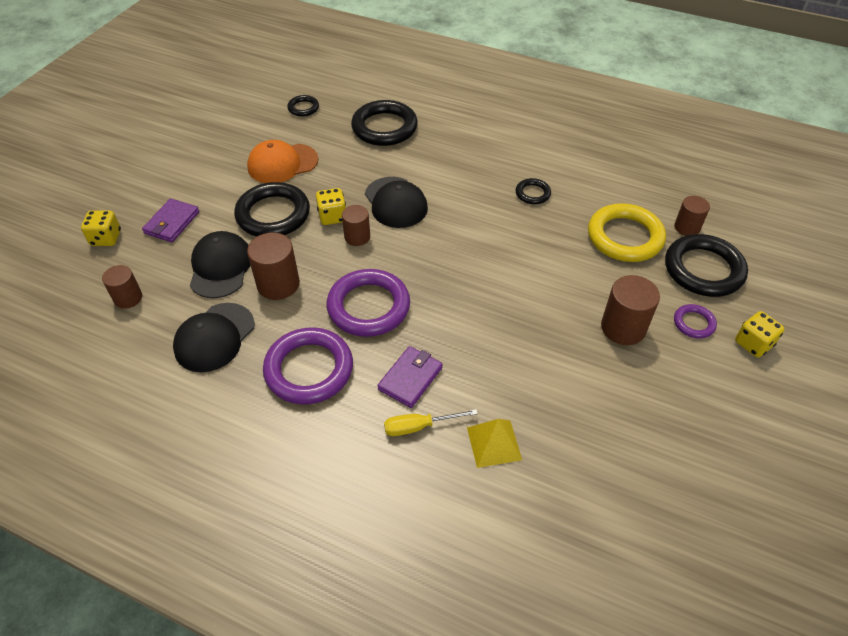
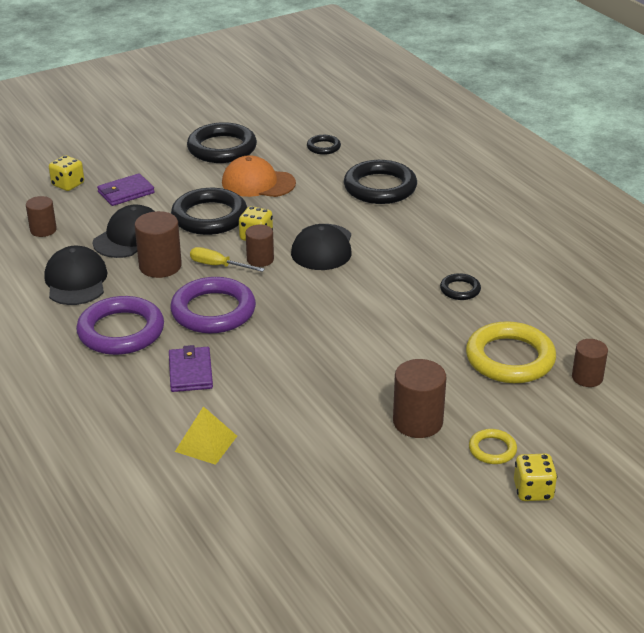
camera: 35 degrees right, 15 degrees down
(214, 337) = (76, 281): black cap -> black cap turned 105 degrees clockwise
(410, 378) = (190, 372): purple wallet -> purple wallet turned 75 degrees counterclockwise
(419, 426) = (161, 405): yellow screwdriver -> yellow screwdriver (218, 266)
(694, 323) = (492, 449): purple ring -> yellow ring
(703, 269) = (559, 416): black ring -> black ring (222, 148)

